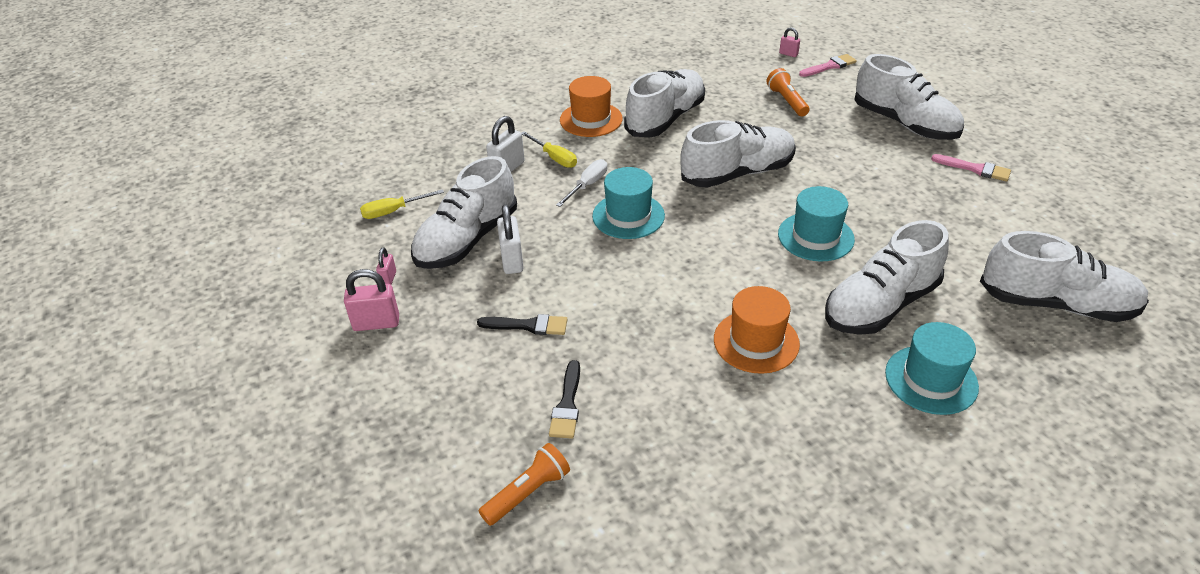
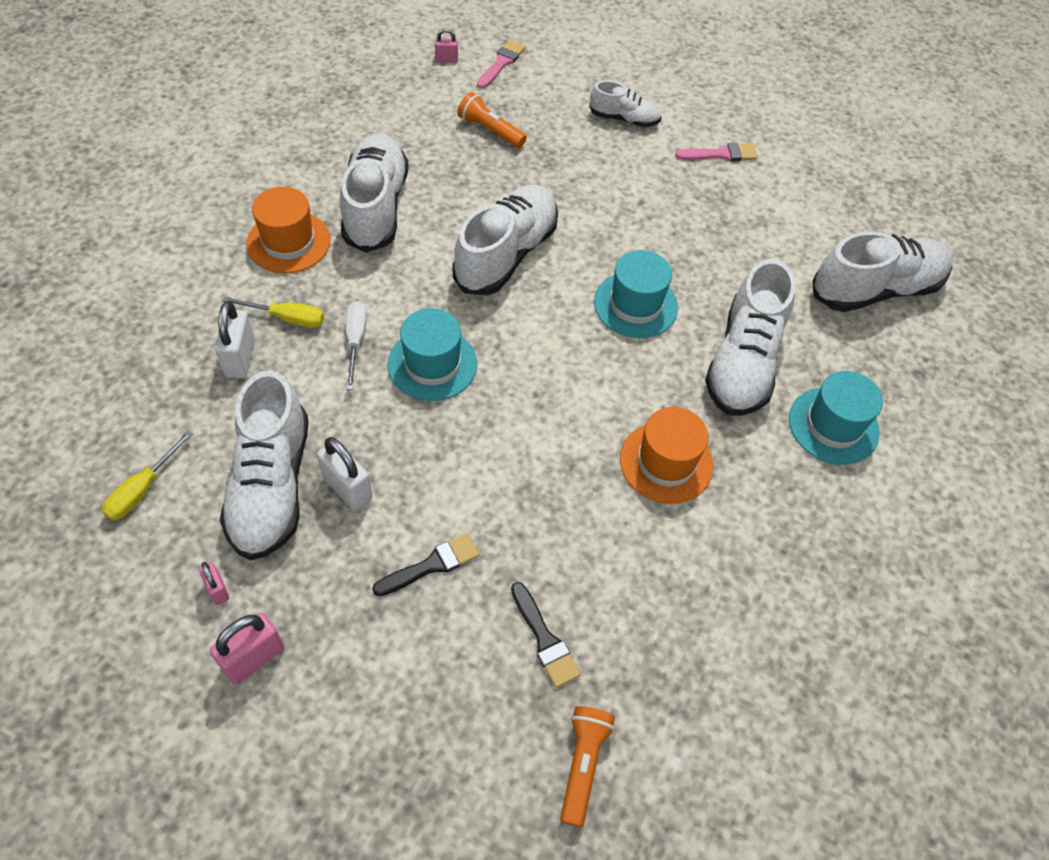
camera: 40 degrees left, 15 degrees up
(904, 124) = (624, 119): white shoe -> white shoe, size x0.54

